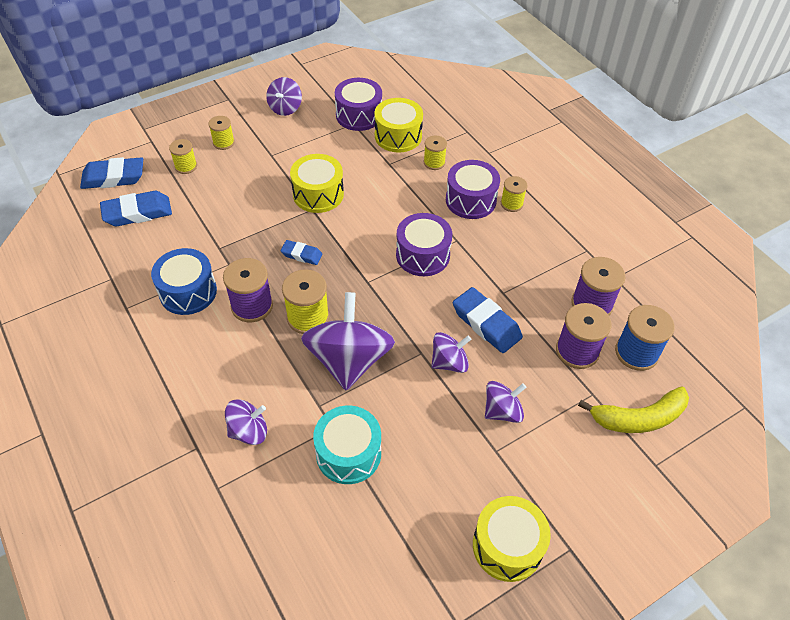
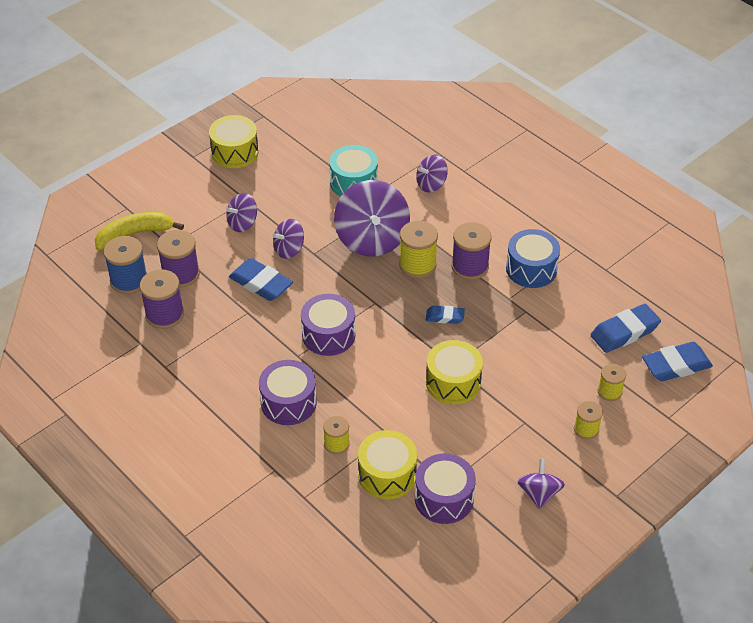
camera: 170 degrees right, 5 degrees down
(511, 204) = (243, 406): yellow spool -> none

